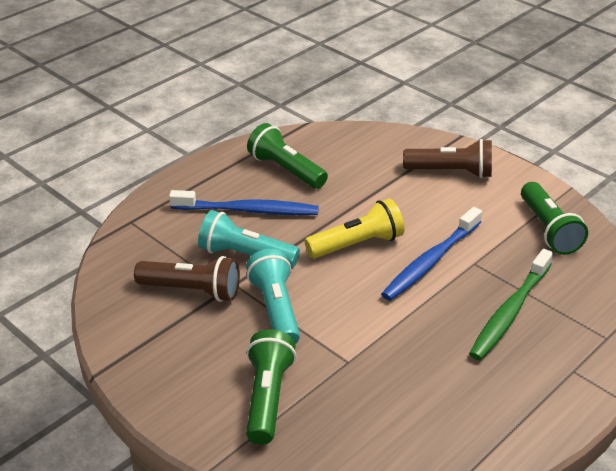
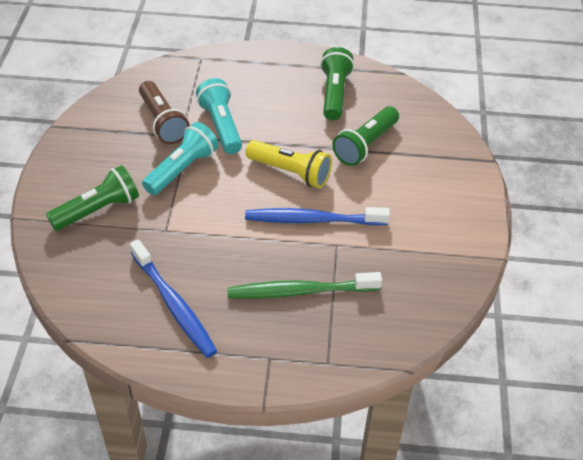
camera: 50 degrees right, 10 degrees up
(248, 210) = (269, 101): blue toothbrush -> blue toothbrush (174, 304)
(451, 172) = (435, 178): brown flashlight -> none
(548, 229) = (426, 269): green flashlight -> green flashlight (365, 145)

